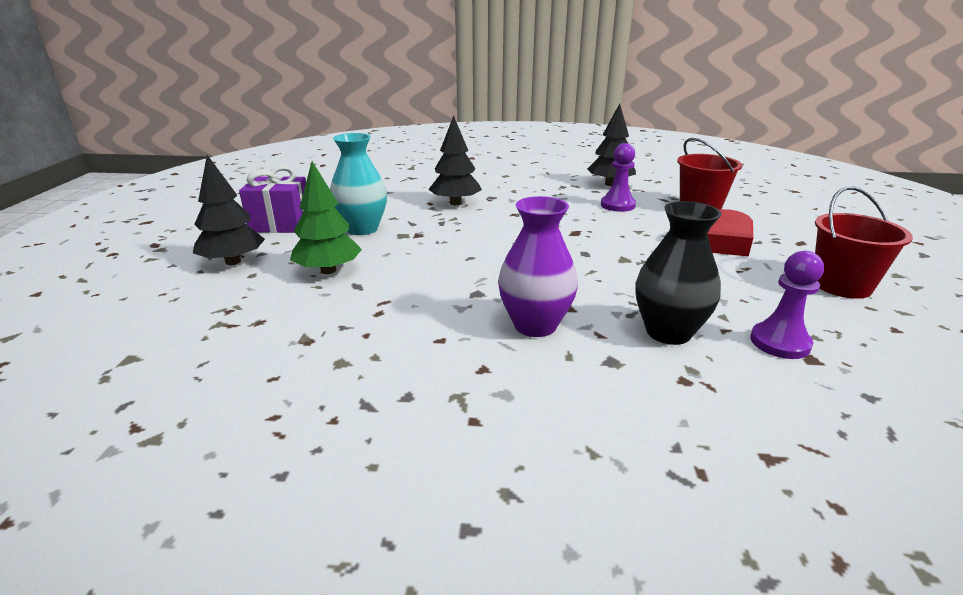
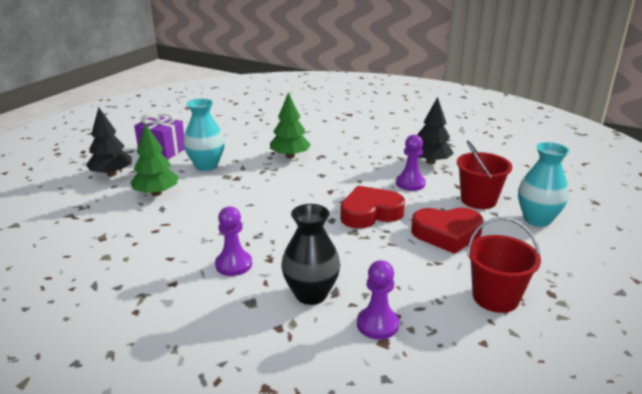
camera: 25 degrees right, 0 degrees up
(455, 203) = (290, 156): black tree -> green tree
(535, 325) = (233, 264): purple vase -> purple pawn
(616, 238) = (370, 213): none -> red heart
(772, 212) = (537, 219): none -> turquoise vase

